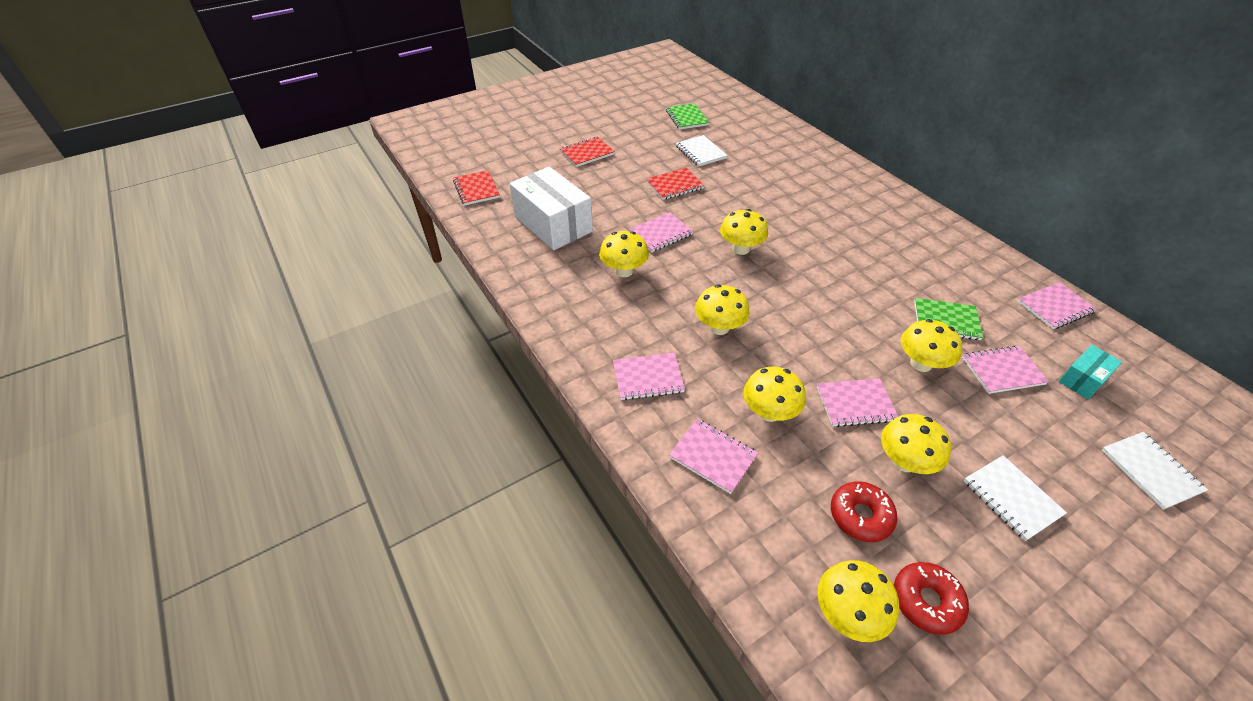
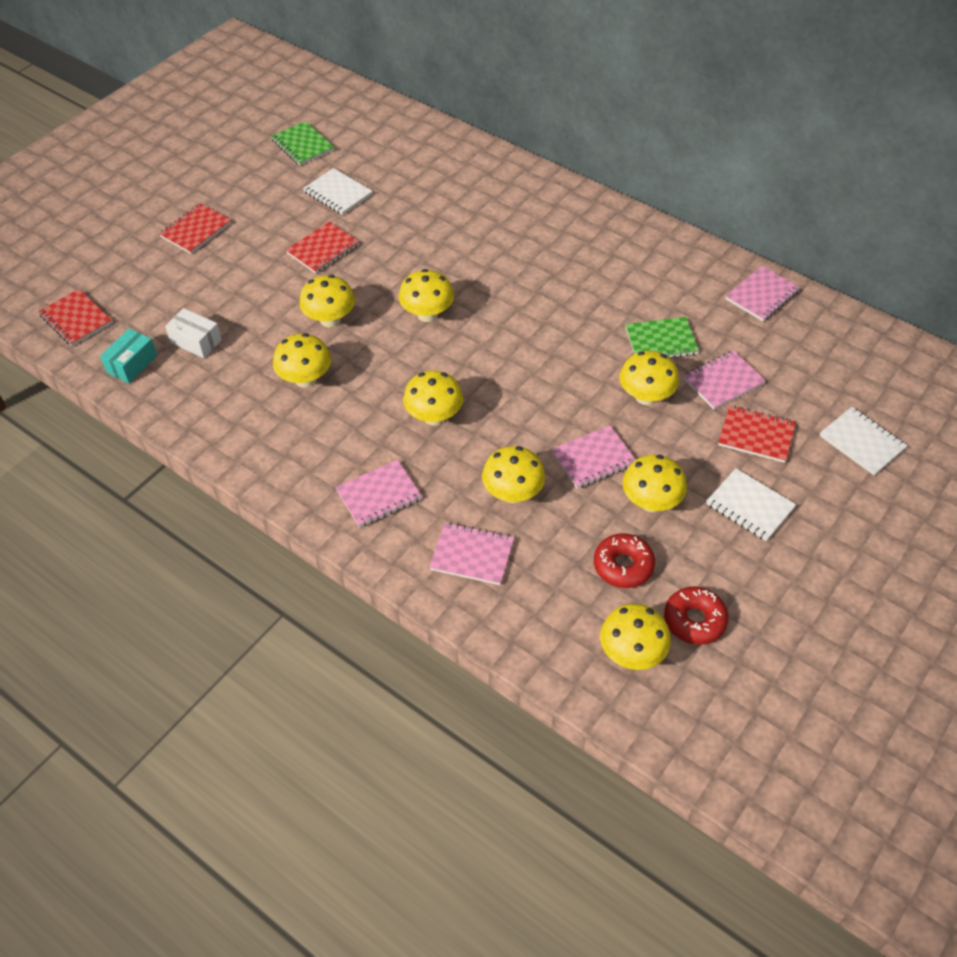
camera: 20 degrees left, 5 degrees up
(553, 224) = (196, 341): white box -> white box, size x0.49
(661, 234) = (330, 319): pink notebook -> yellow mushroom
(1029, 430) = (756, 435): none -> red notebook
(1083, 379) = (796, 368): turquoise box -> turquoise box (132, 364)

